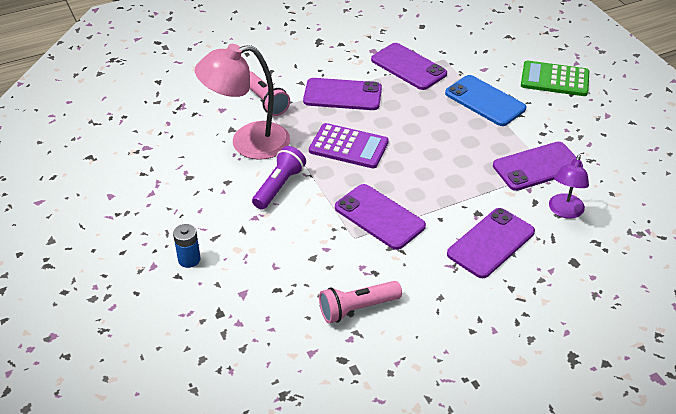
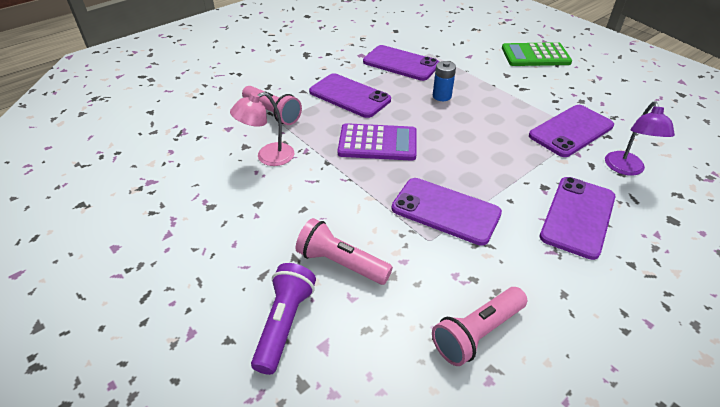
camera: 15 degrees left, 0 degrees up
(189, 259) = (238, 312): blue battery -> blue battery (442, 96)
(248, 143) = (268, 157): pink lamp -> pink lamp, size x0.57
(276, 240) = (341, 263): none -> pink flashlight
(279, 186) = (320, 197): purple flashlight -> purple flashlight (285, 323)
(342, 95) = (349, 96): purple phone -> purple phone turned 45 degrees clockwise
(485, 101) = (486, 81): blue phone -> none

